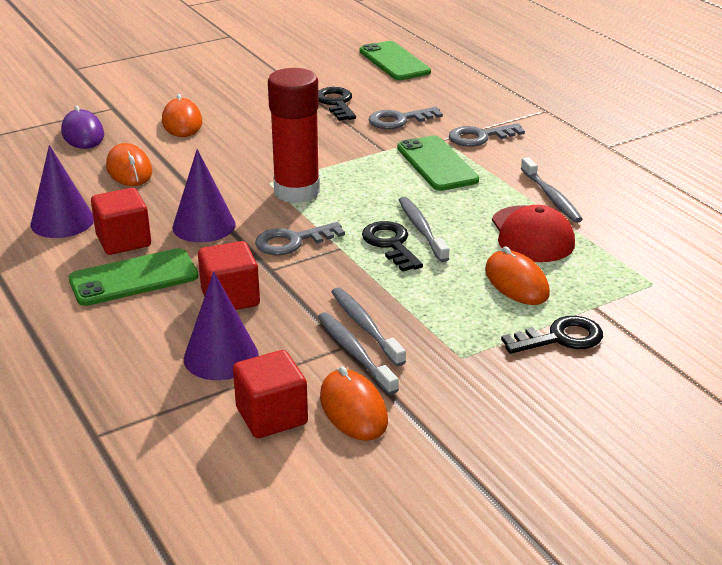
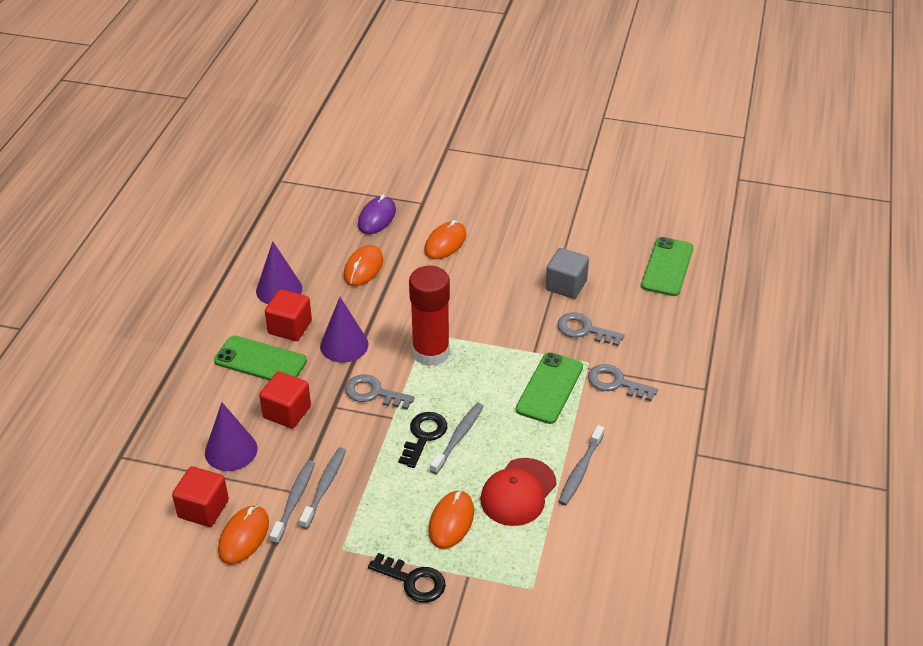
camera: 45 degrees right, 10 degrees up
(336, 103) = (566, 285): black key -> grey cube

